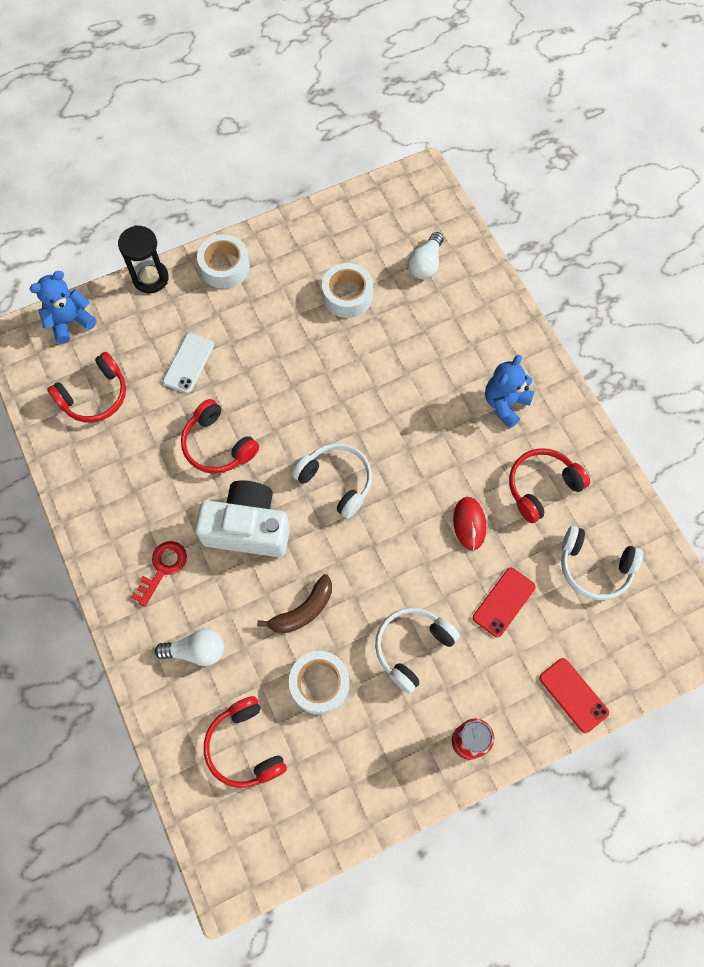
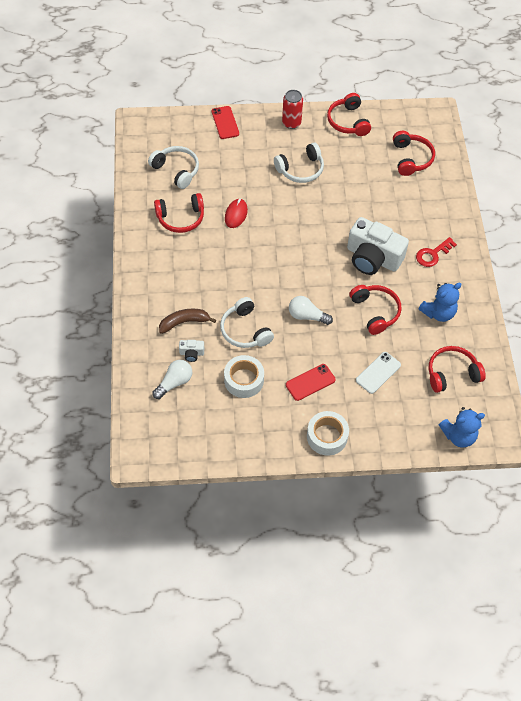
camera: 160 degrees left, 10 degrees down
(150, 278) = (387, 448): black hourglass -> none
(196, 651) = (424, 208): white light bulb -> white light bulb (307, 316)
(303, 610) = (355, 206): brown banana -> brown banana (184, 322)
(319, 684) = (360, 171): white tape -> none
(336, 481) = (306, 264): white headphones -> white headphones (245, 330)
(376, 787) = (348, 121): none -> red headphones
(424, 304) = (191, 353): none -> white camera
(503, 602) = (238, 172): red phone -> red phone (310, 382)
(505, 404) = (174, 270): blue teddy bear -> blue teddy bear (438, 313)

